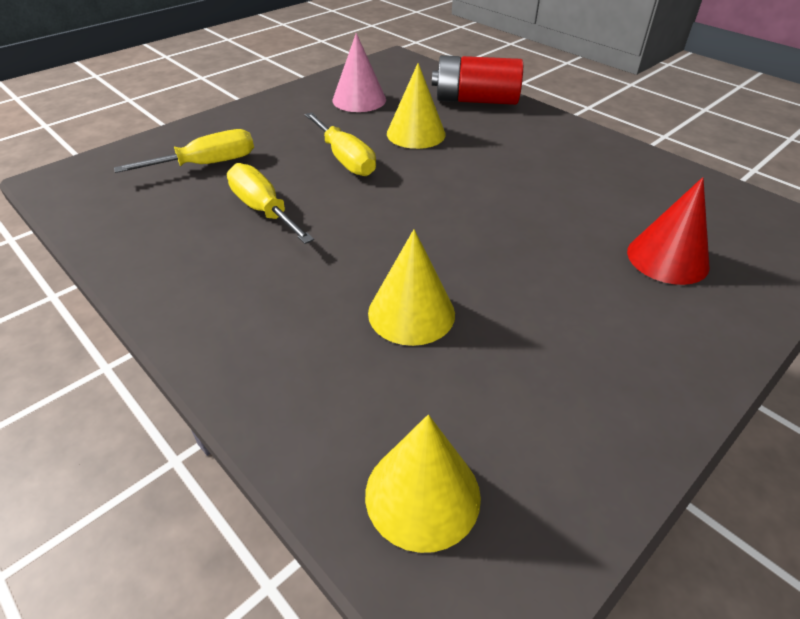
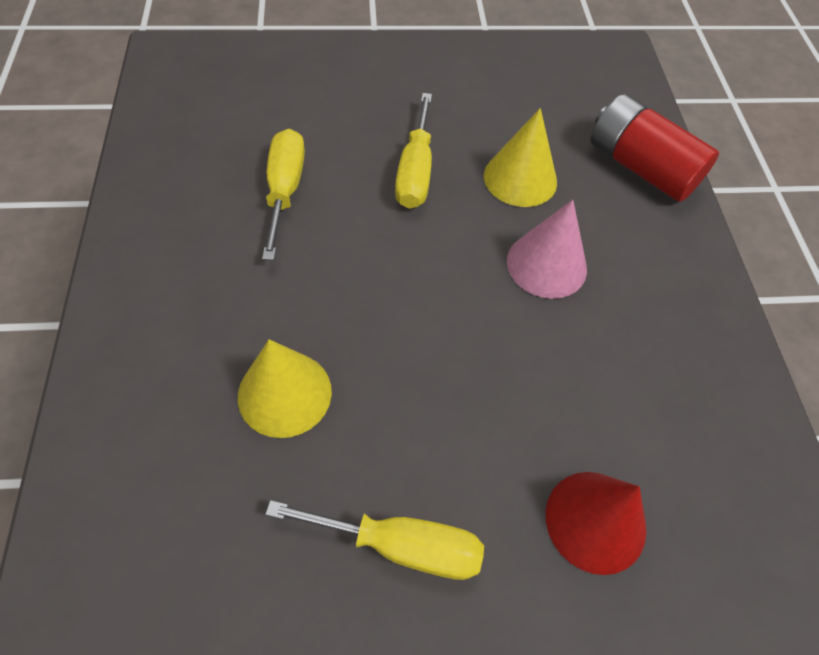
camera: 35 degrees right, 15 degrees up
(207, 164) = (292, 104): yellow screwdriver -> yellow screwdriver (401, 545)
(359, 100) = (512, 95): pink cone -> pink cone (546, 264)
(422, 494) = (116, 566): yellow cone -> none

